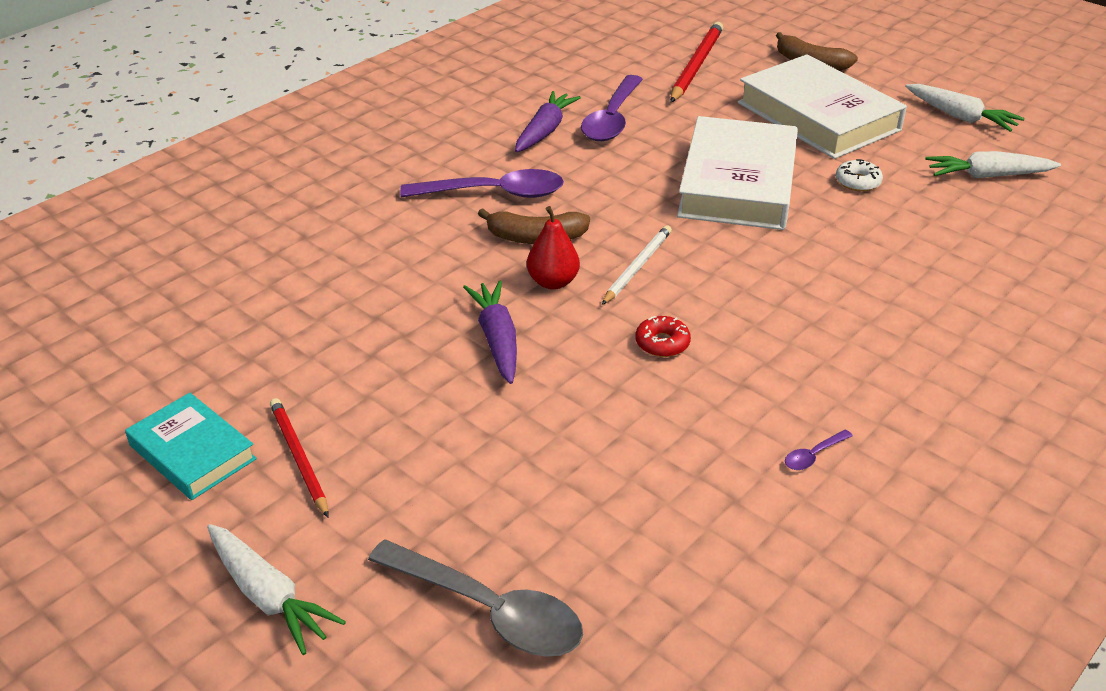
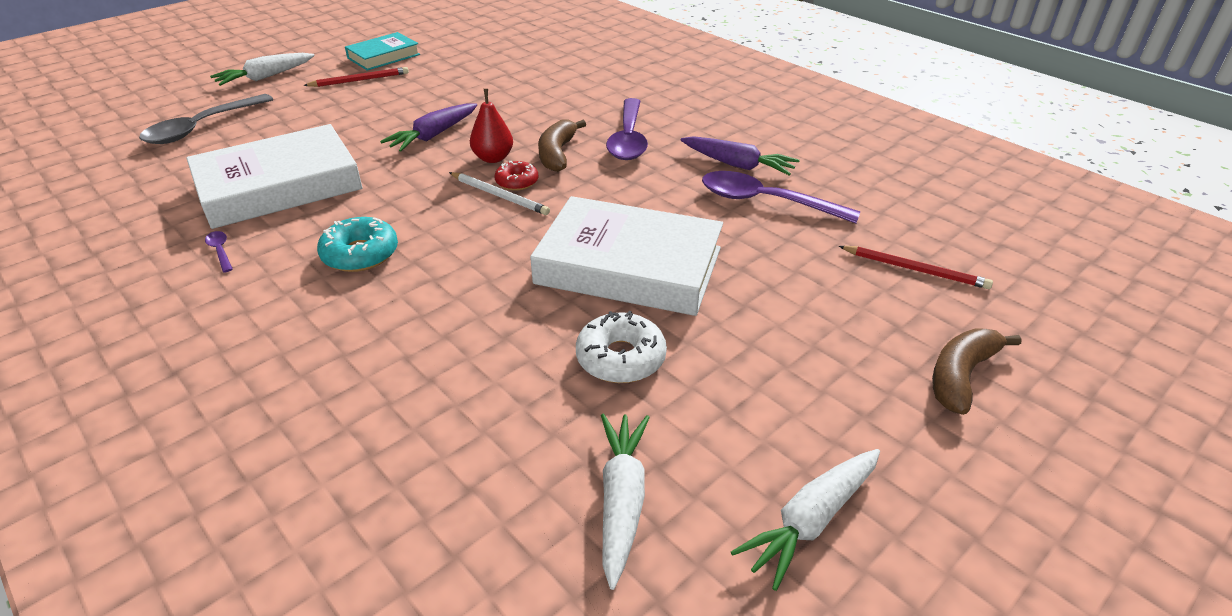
camera: 95 degrees right, 0 degrees up
(497, 339) = (433, 135): purple carrot -> purple carrot turned 135 degrees clockwise
(662, 343) = (392, 198): red donut -> red donut (517, 182)
(696, 65) = (914, 269): red pencil -> red pencil, size x0.64
(778, 343) = (360, 254): none -> turquoise donut
(818, 116) = (791, 354): white book -> white book (279, 186)
(857, 182) = (620, 358): white donut -> white donut, size x1.54

